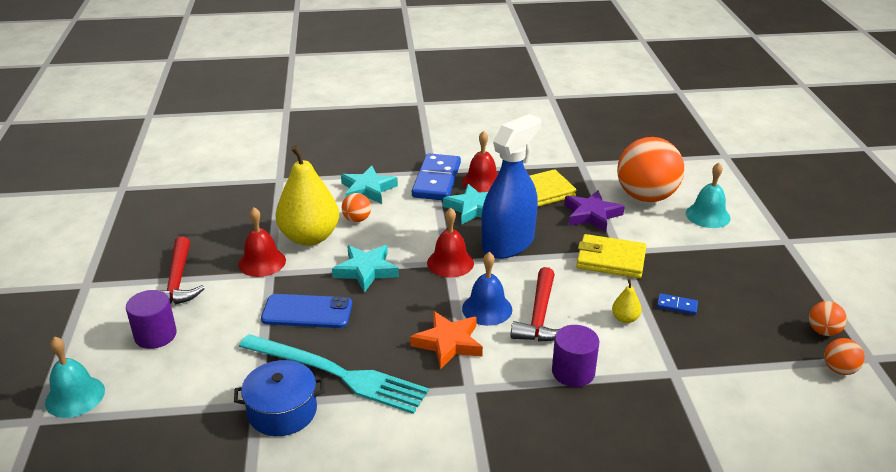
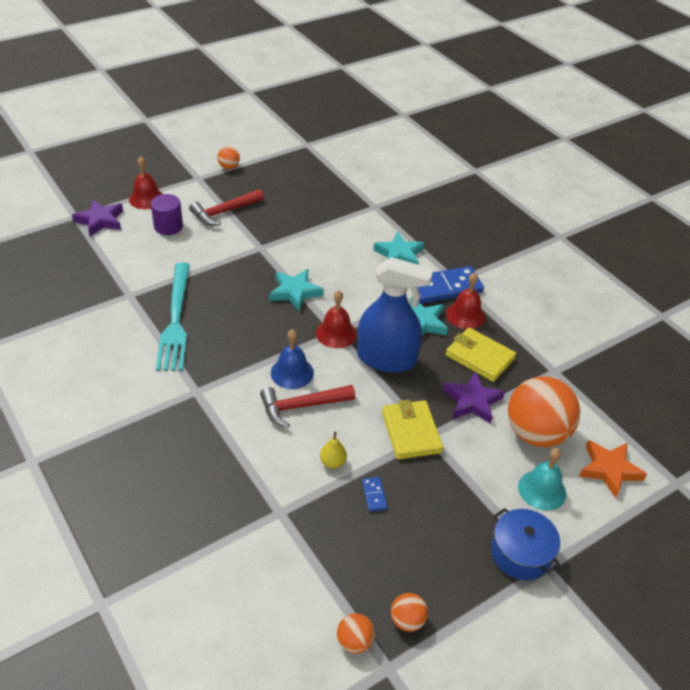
camera: 60 degrees right, 10 degrees up
(75, 396) = (100, 221): turquoise bell -> purple star
(262, 262) = (270, 239): red bell -> red bell (146, 198)
(282, 411) = (128, 308): blue pot -> blue pot (520, 553)
(307, 312) = (230, 281): blue phone -> none
(310, 237) = (315, 249): yellow pear -> none
(357, 219) = (355, 264): orange ball -> orange ball (229, 167)
(448, 343) = (238, 364): orange star -> orange star (609, 469)
(573, 372) = (245, 445): purple cylinder -> none

